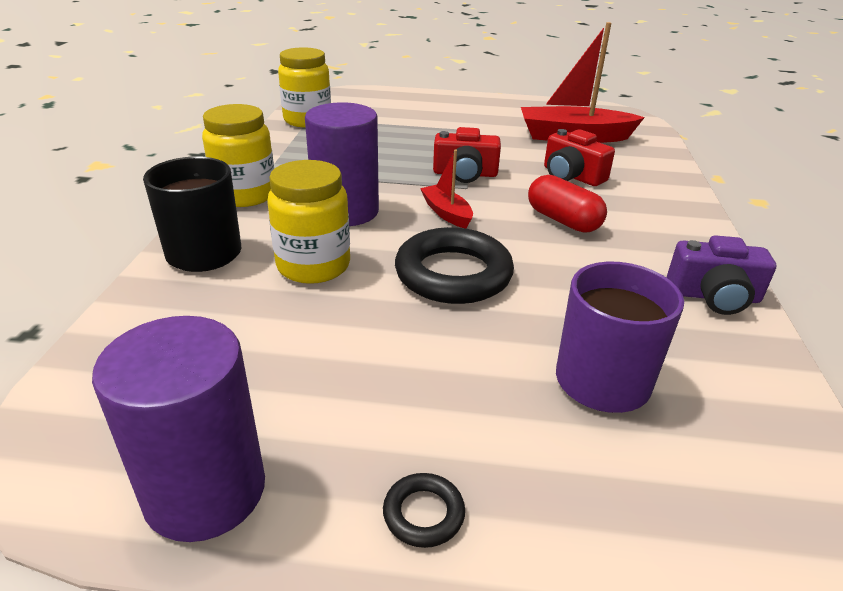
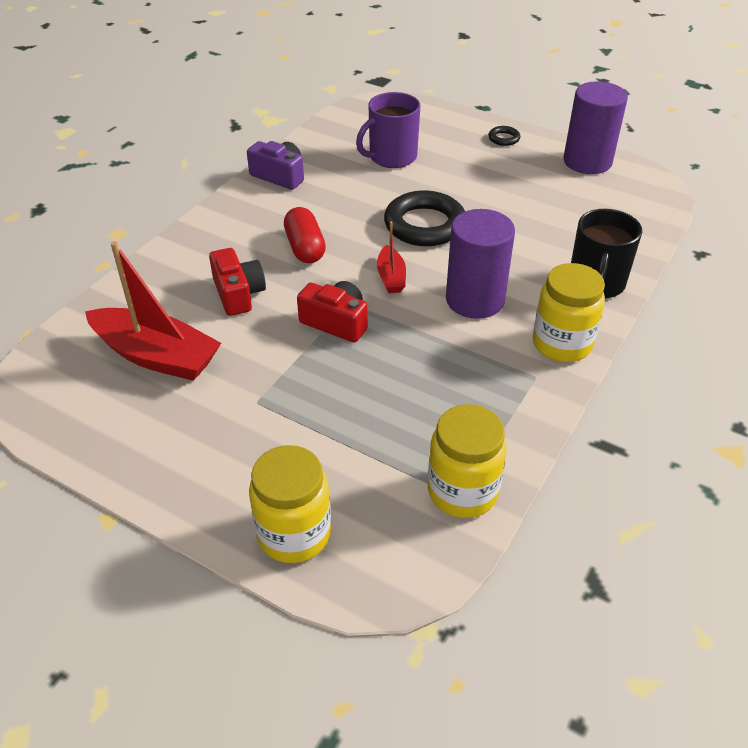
camera: 155 degrees left, 10 degrees up
(313, 266) = (517, 253): yellow jar -> yellow jar (294, 534)

